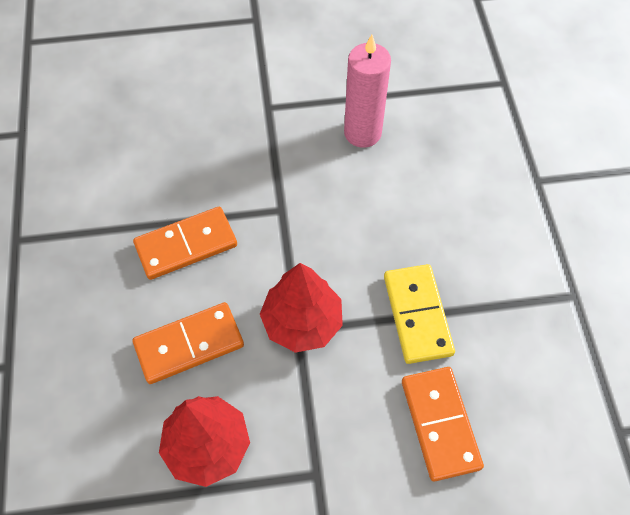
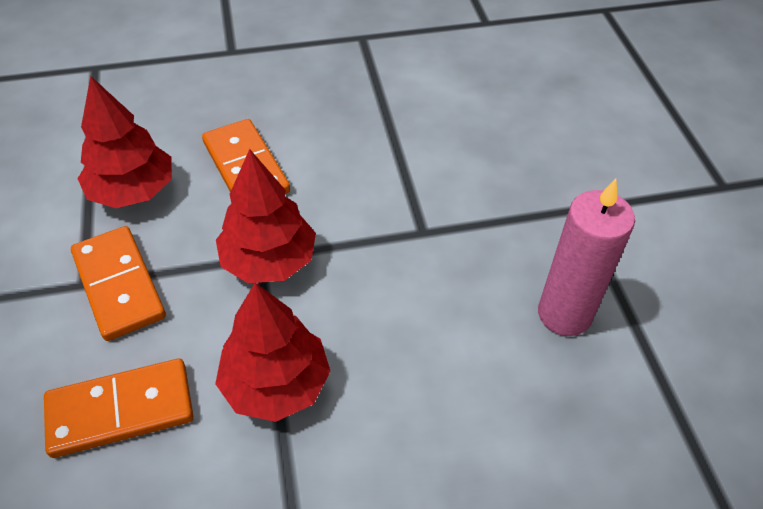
camera: 85 degrees right, 10 degrees down
(186, 245) = (366, 153): orange domino -> orange domino (119, 285)
(417, 315) = (276, 384): yellow domino -> red tree

